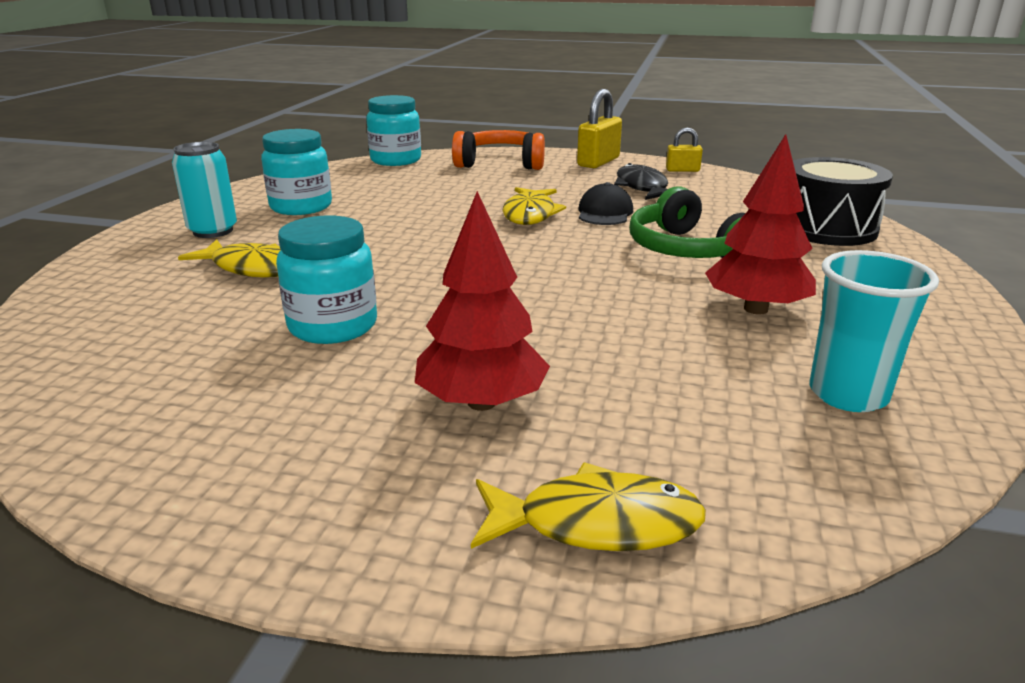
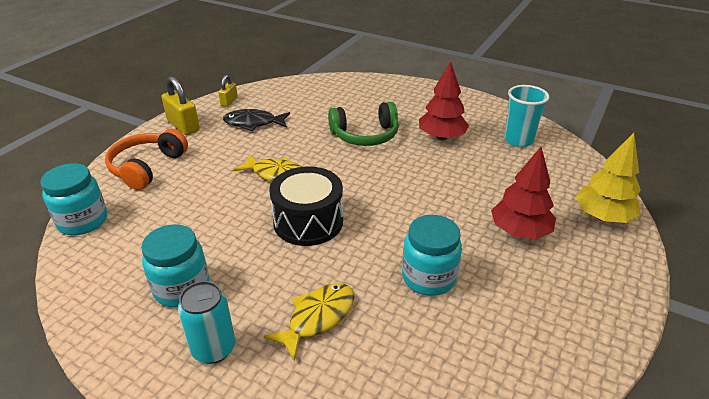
camera: 75 degrees left, 10 degrees up
(596, 523) = (603, 217): yellow fish -> yellow tree
(604, 212) = (291, 147): black cap -> none
(826, 228) = (354, 90): black drum -> black drum (308, 222)

